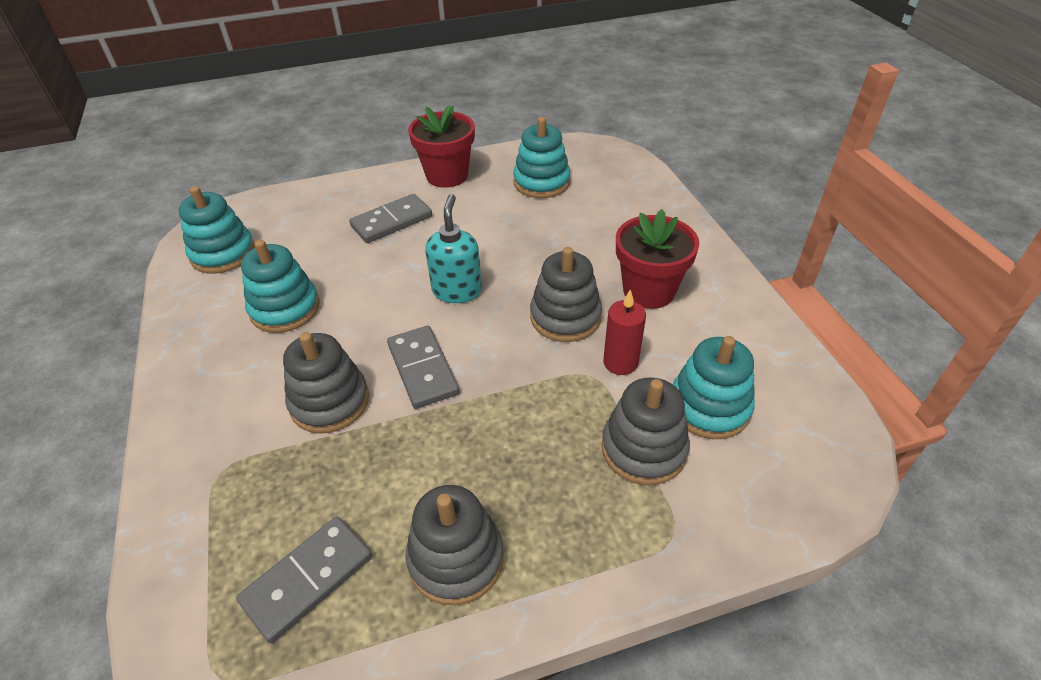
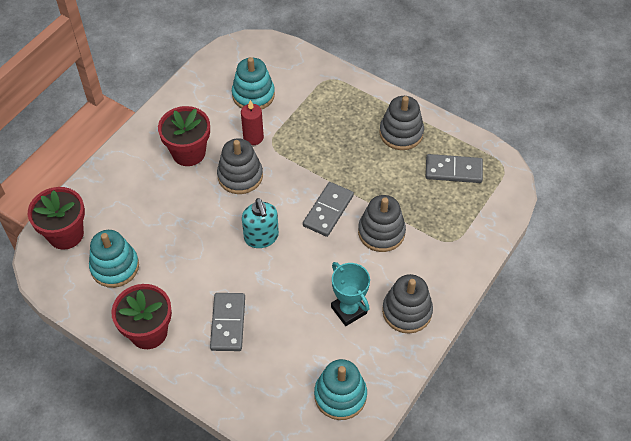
camera: 130 degrees left, 10 degrees up
(285, 309) = (348, 310): turquoise stacking toy -> turquoise trophy
(391, 221) = (228, 323): grey domino -> grey domino turned 75 degrees clockwise
(457, 290) = (261, 237): turquoise soap dispenser -> turquoise soap dispenser turned 75 degrees counterclockwise
(615, 169) = (65, 234): none -> red flower pot
(643, 449) = (297, 105): grey stacking toy -> grey stacking toy (407, 311)

